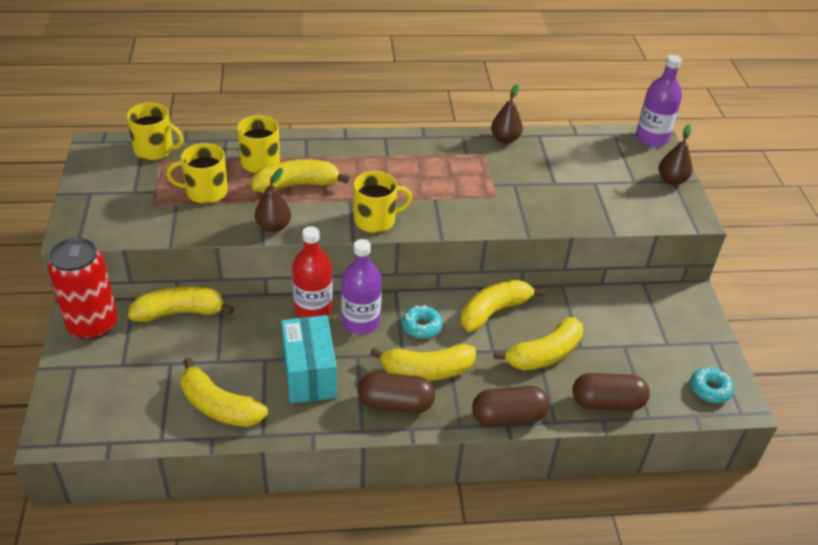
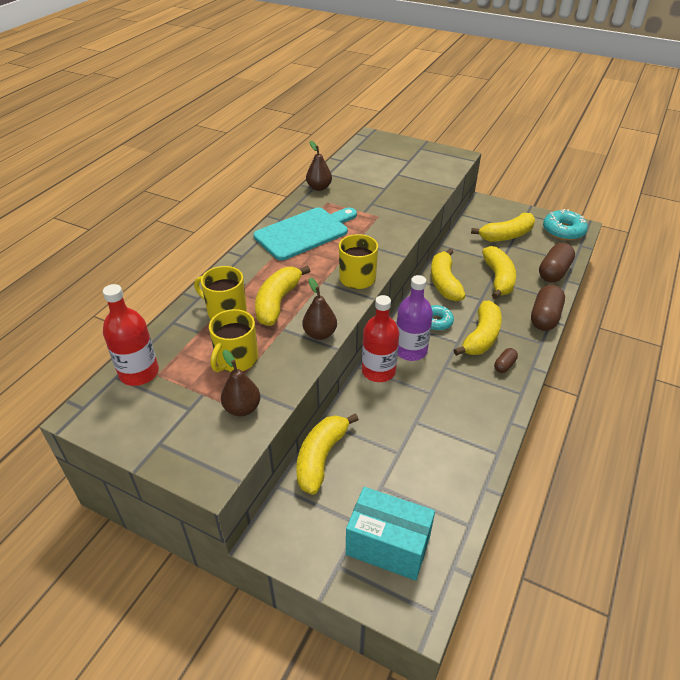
camera: 55 degrees left, 0 degrees up
(93, 325) = (290, 531): red can -> none
(155, 150) = (139, 373): yellow mug -> red bottle
(219, 406) = (451, 470): yellow banana -> yellow banana (506, 235)
(309, 374) = (448, 400): turquoise box -> turquoise box (388, 546)
(395, 403) = (504, 365): brown capsule -> brown capsule, size x0.52
(417, 159) = (304, 232): none -> turquoise cutting board
(651, 138) = (373, 137): purple bottle -> none
(671, 180) = (419, 148): brown pear -> brown pear (242, 408)
(710, 389) = (563, 231): turquoise donut -> turquoise donut, size x1.52

